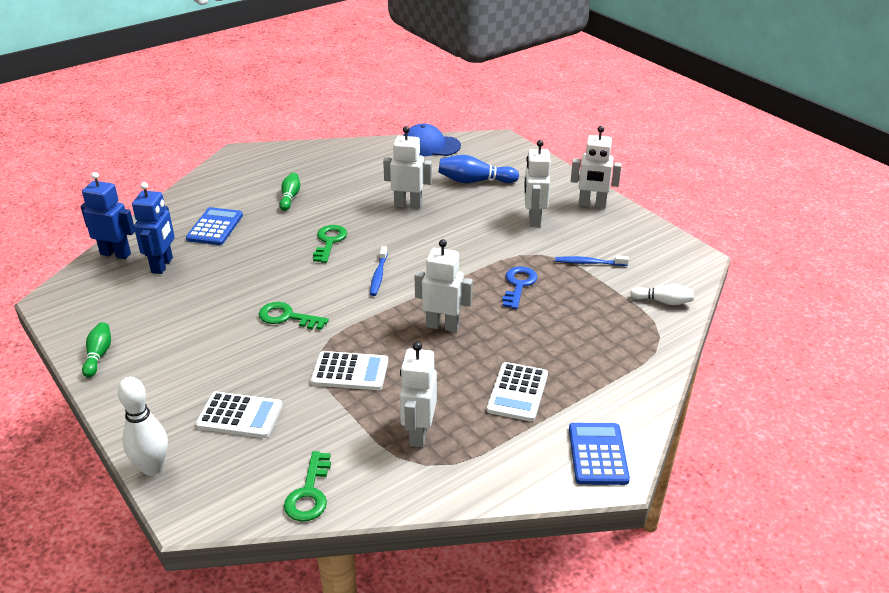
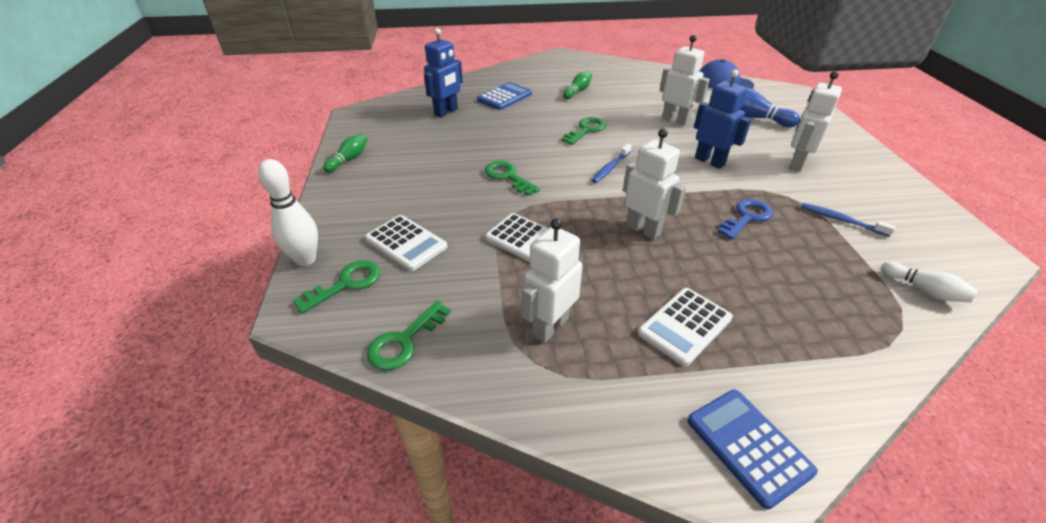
camera: 30 degrees right, 5 degrees up
(116, 254) = (422, 96): blue robot -> blue robot (709, 161)
(214, 472) = (346, 284): none -> green key
(592, 205) = (870, 167): white robot -> none
(598, 454) = (748, 446): blue calculator -> blue calculator turned 60 degrees counterclockwise

